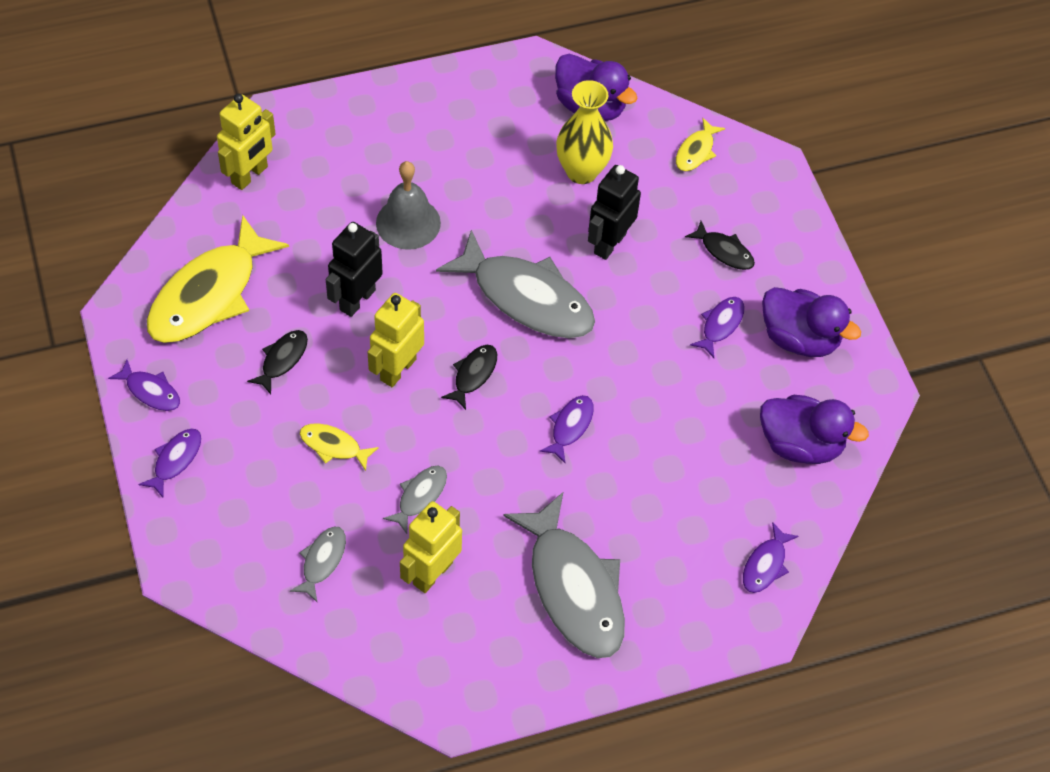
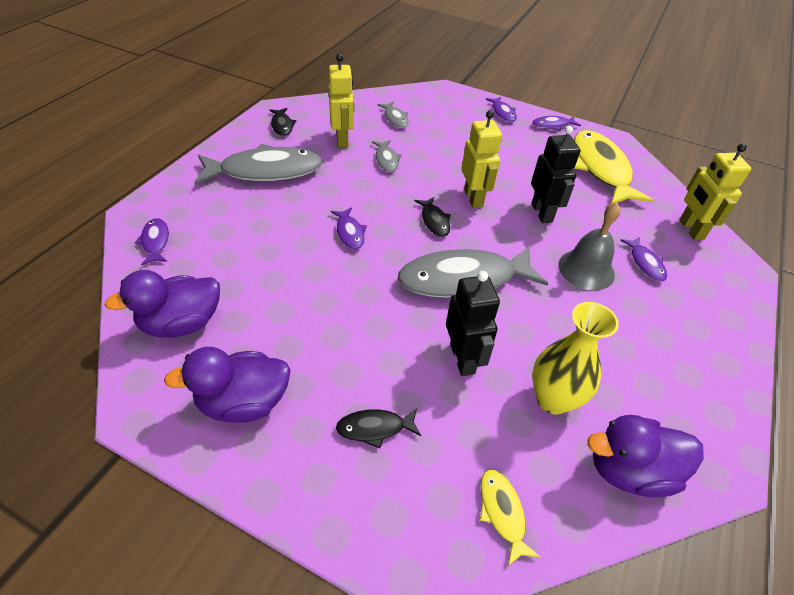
camera: 135 degrees right, 10 degrees down
(282, 360) = (527, 167): black fish -> black fish (282, 125)
(333, 446) = (452, 153): yellow fish -> none
(573, 588) = (265, 171): grey fish -> grey fish turned 150 degrees clockwise
(720, 325) = (318, 363): purple fish -> purple fish (645, 263)

